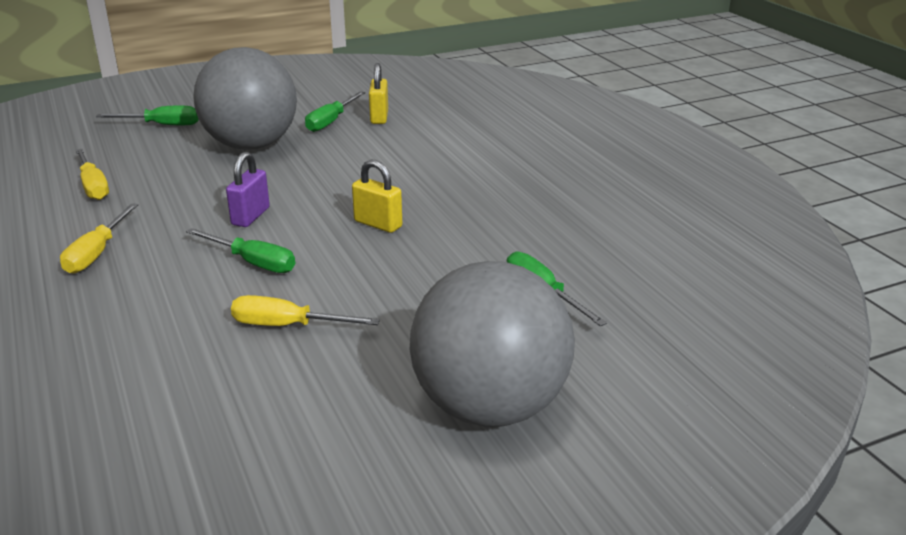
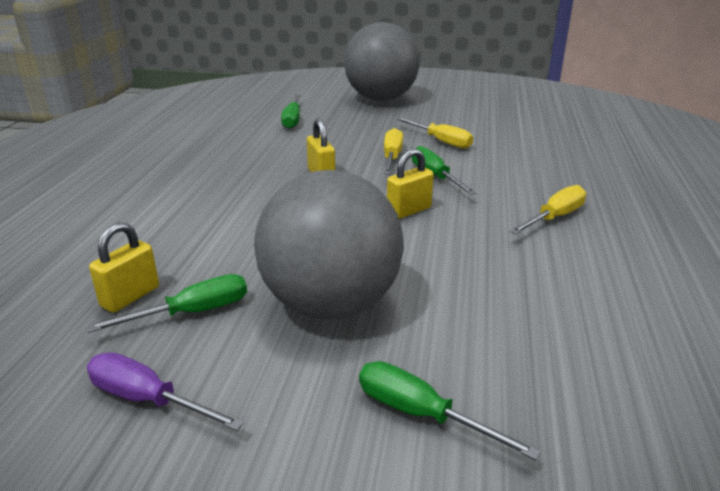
camera: 145 degrees left, 0 degrees up
(93, 186) = (553, 301): yellow screwdriver -> yellow screwdriver (392, 157)
(250, 216) = (409, 211): purple padlock -> yellow padlock
(301, 97) = (148, 400): none -> purple screwdriver

